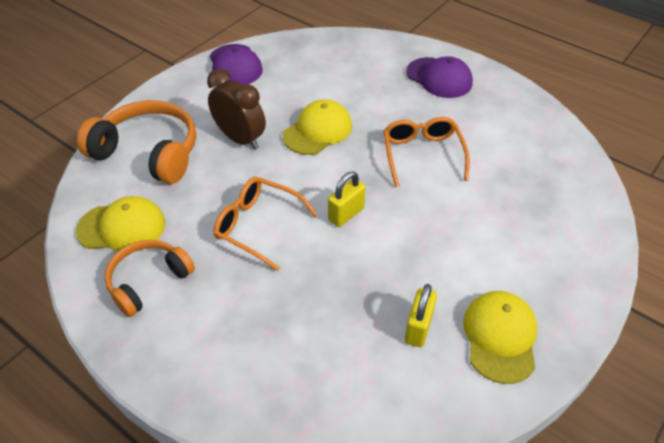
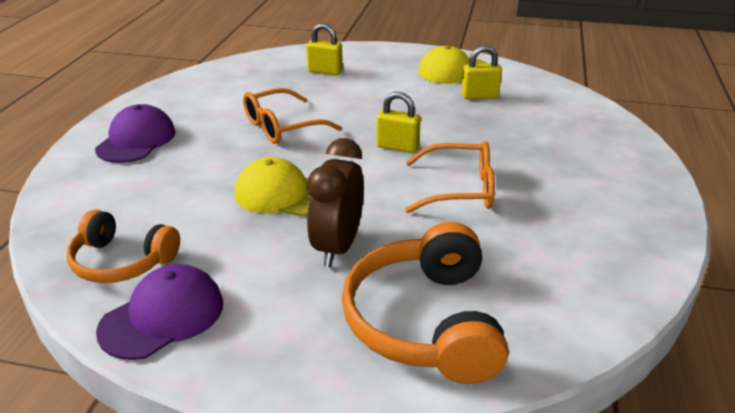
camera: 115 degrees left, 15 degrees down
(122, 227) = (560, 282): yellow cap -> none
(148, 281) = (595, 230): orange headphones -> orange headphones (122, 261)
(258, 226) = (460, 189): orange glasses -> orange glasses turned 90 degrees counterclockwise
(537, 217) = (325, 71): none -> yellow padlock

